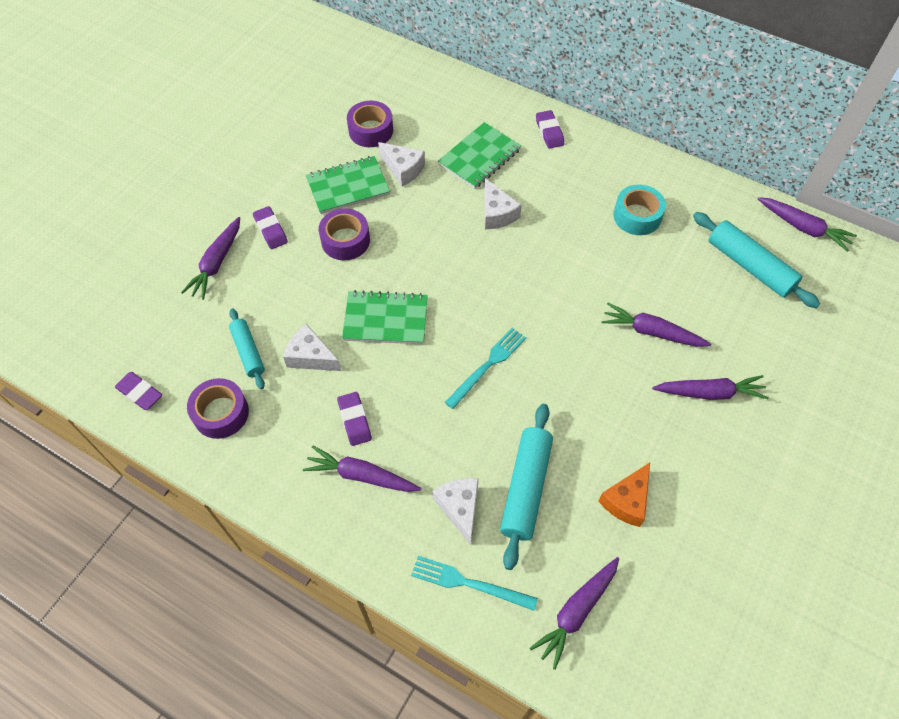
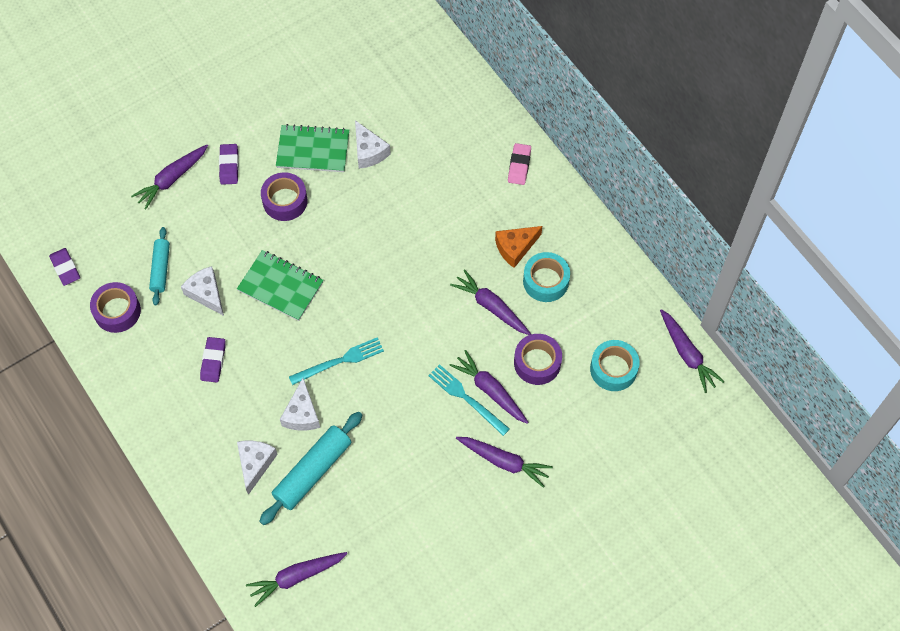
camera: 25 degrees right, 5 degrees up
(361, 475) = (196, 407): purple carrot -> purple carrot (491, 307)
(371, 130) = (361, 101): purple tape -> purple tape (537, 363)
(469, 583) = (231, 521): turquoise fork -> turquoise fork (466, 398)
(479, 157) = (441, 166): green notebook -> none
(497, 213) = (425, 228): white cheese -> white cheese (302, 414)
(549, 132) = (519, 166): purple eraser -> pink eraser
(626, 500) = (383, 515): orange cheese -> orange cheese (515, 248)
(749, 266) = (613, 369): turquoise rolling pin -> turquoise tape

